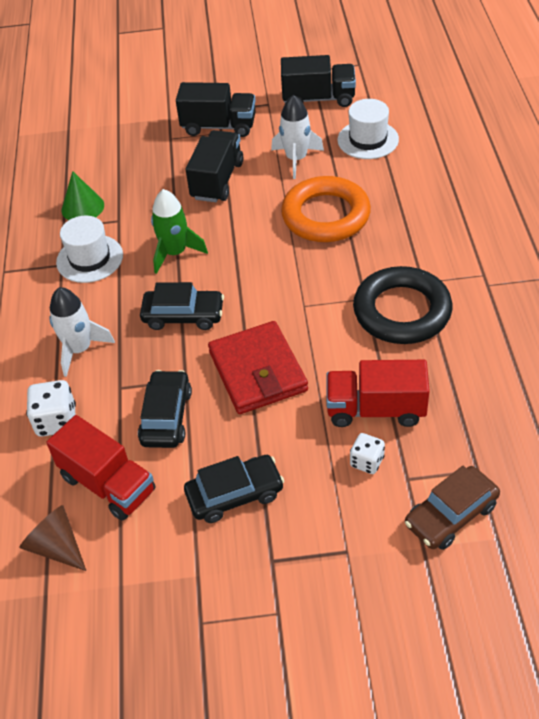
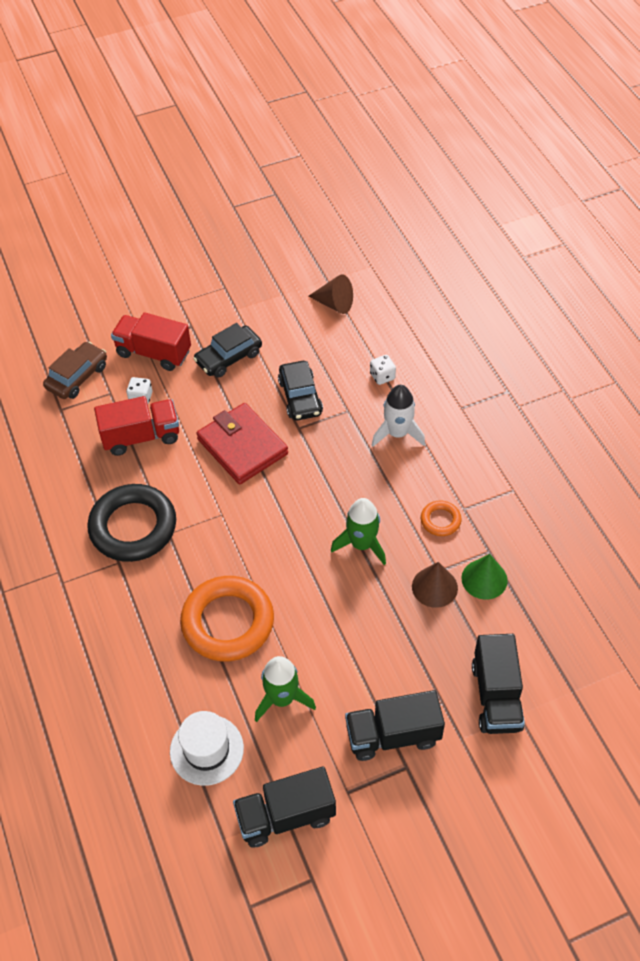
camera: 160 degrees right, 5 degrees up
(56, 421) = (382, 376): white dice -> white dice, size x0.65
(90, 259) = (440, 520): white hat -> orange ring
(108, 484) = (320, 345): red truck -> red truck (154, 353)
(129, 209) = (434, 587): none -> brown cone
(183, 315) = (324, 481): black car -> none
(217, 180) = (359, 646): black truck -> black truck (496, 696)
(296, 159) = (282, 699): white rocket -> green rocket

